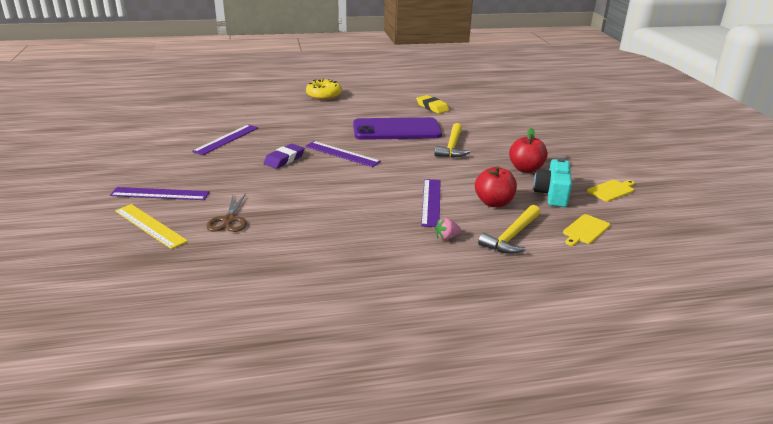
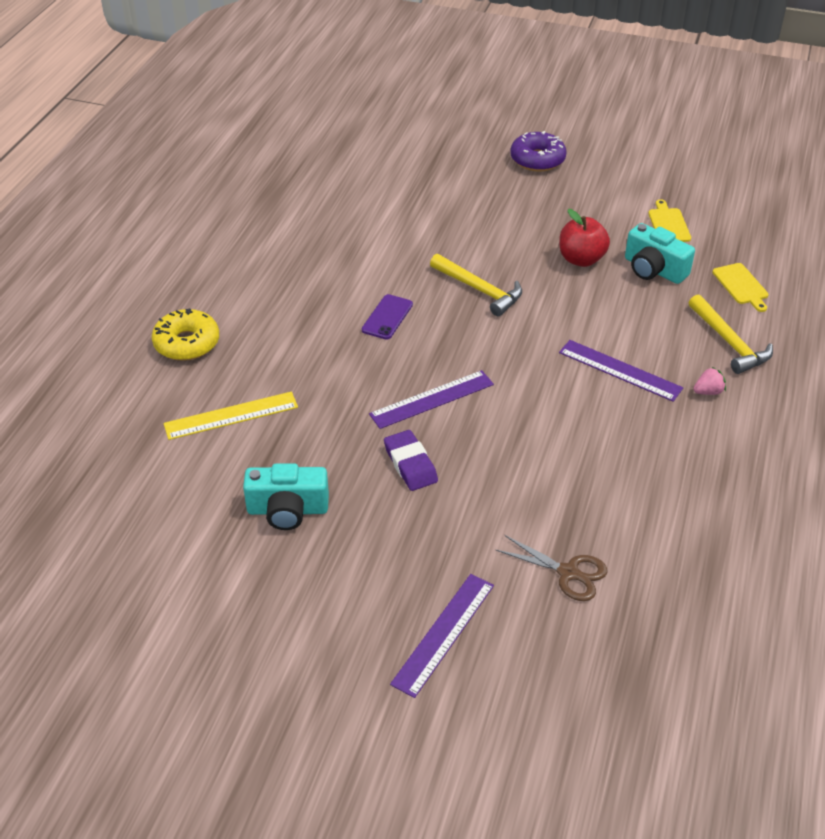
camera: 60 degrees left, 15 degrees up
(150, 225) = (540, 663): yellow ruler -> yellow ruler (231, 415)
(226, 139) = (287, 510): purple ruler -> turquoise camera
(396, 130) = (387, 317): purple phone -> purple phone, size x0.45
(432, 107) = (331, 252): yellow eraser -> none
(446, 237) = (708, 392): pink strawberry -> pink strawberry turned 120 degrees counterclockwise
(493, 203) = (649, 322): red apple -> none
(605, 137) = (537, 159): none -> purple donut

